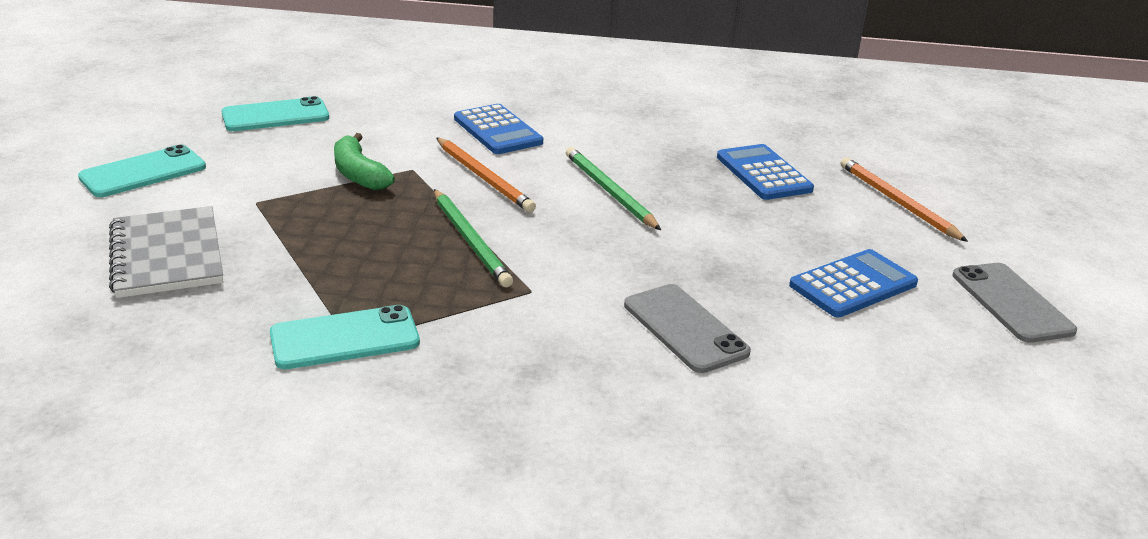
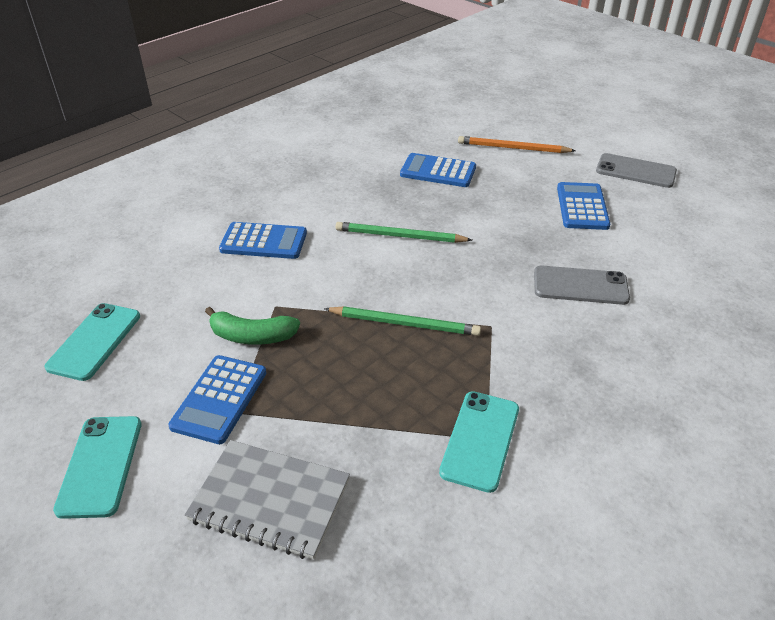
camera: 50 degrees left, 10 degrees up
(263, 190) = (219, 399): none -> blue calculator
(483, 177) = (324, 279): orange pencil -> none

